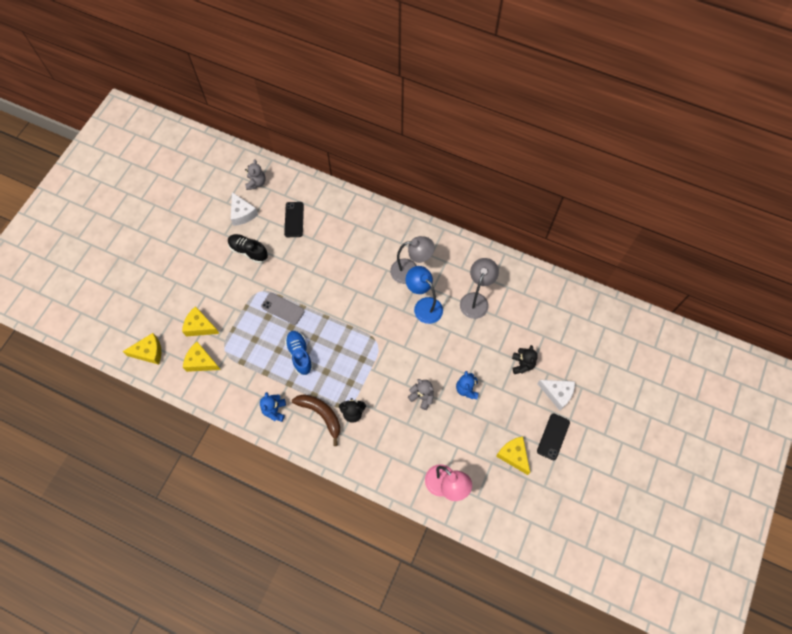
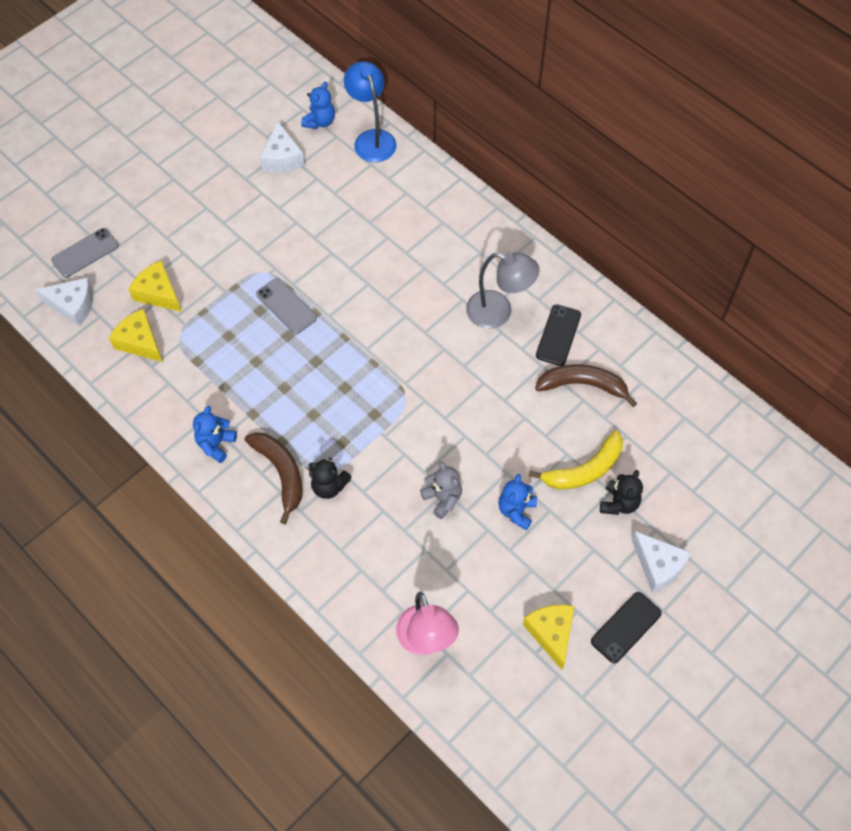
camera: 20 degrees right, 5 degrees down
(142, 315) = (85, 253): none -> grey phone
(149, 352) = (73, 306): yellow cheese -> white cheese
(248, 251) = (270, 212): black shoe -> none
(256, 183) = (320, 121): grey teddy bear -> blue teddy bear
(294, 219) = (353, 188): black phone -> black phone (558, 335)
(299, 355) = (284, 378): blue shoe -> none
(424, 306) = (498, 368): blue lamp -> blue lamp (372, 139)
(476, 300) = (583, 385): grey lamp -> brown banana
(495, 351) = (584, 470): none -> yellow banana

